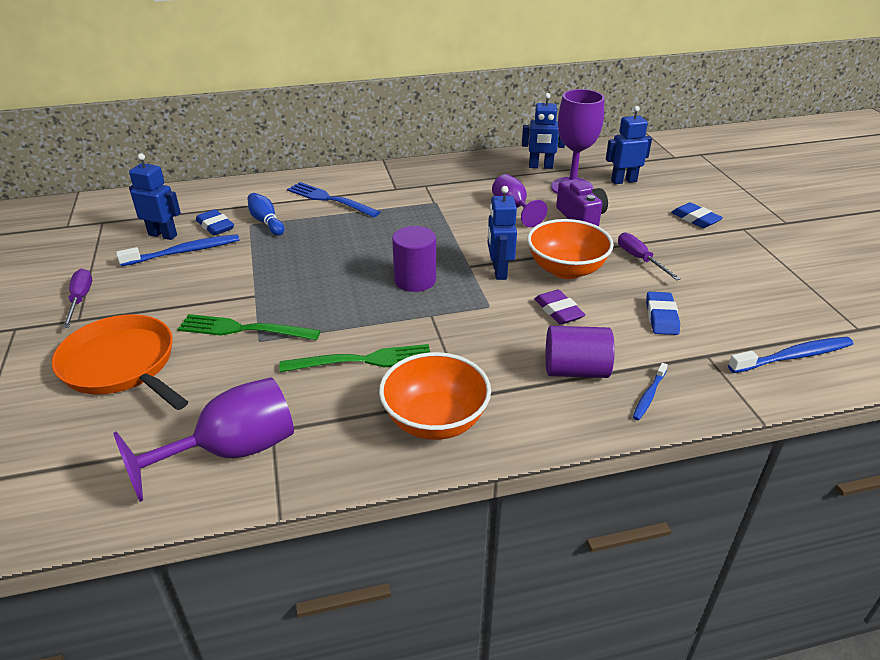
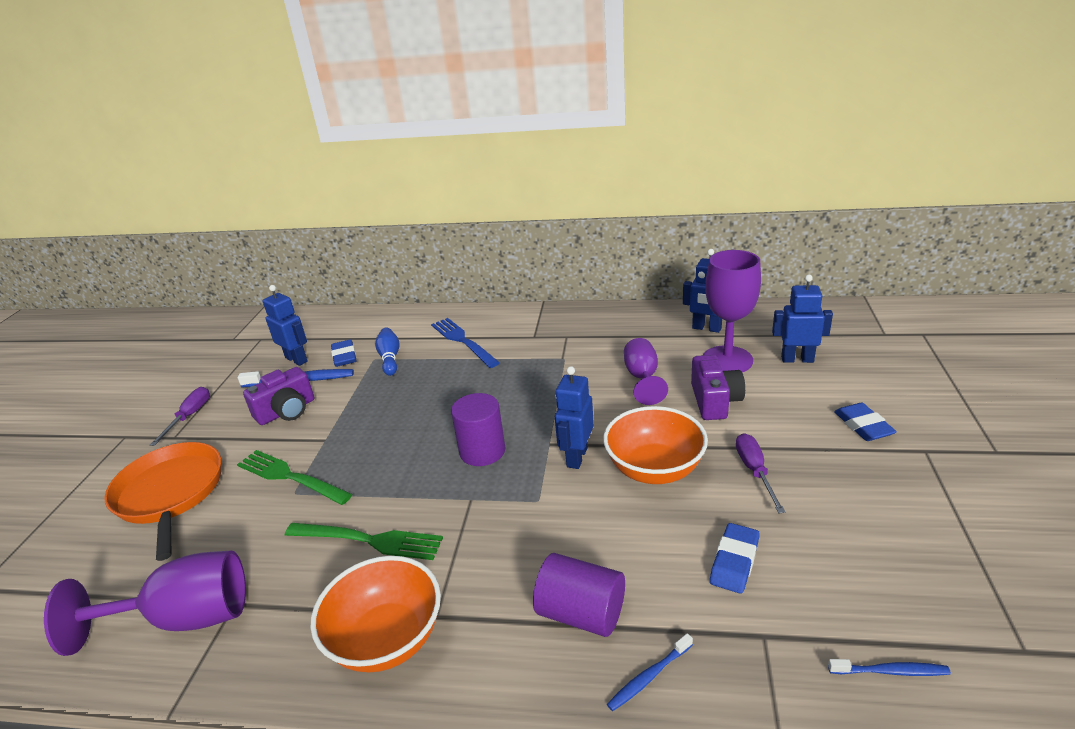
camera: 25 degrees right, 5 degrees down
(191, 279) = (286, 411): none -> purple camera
(558, 311) = (611, 524): purple eraser -> none
(793, 356) = (890, 671): blue toothbrush -> blue toothbrush, size x0.57

